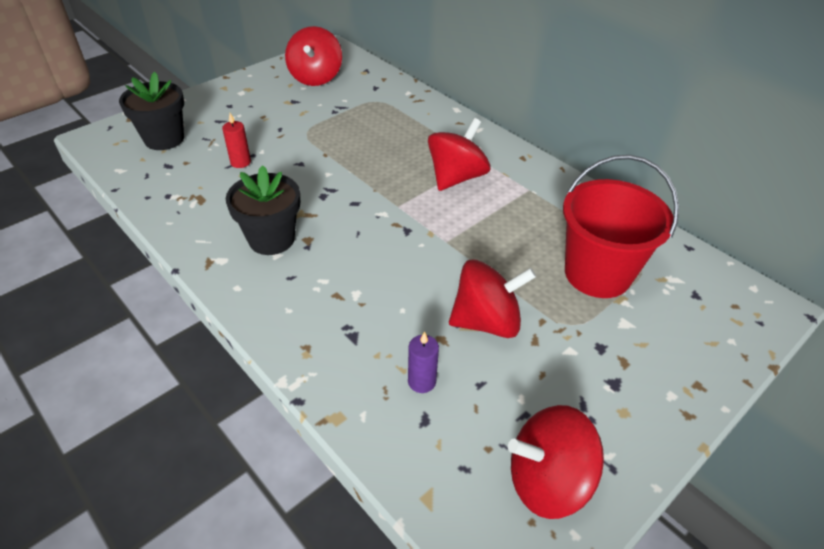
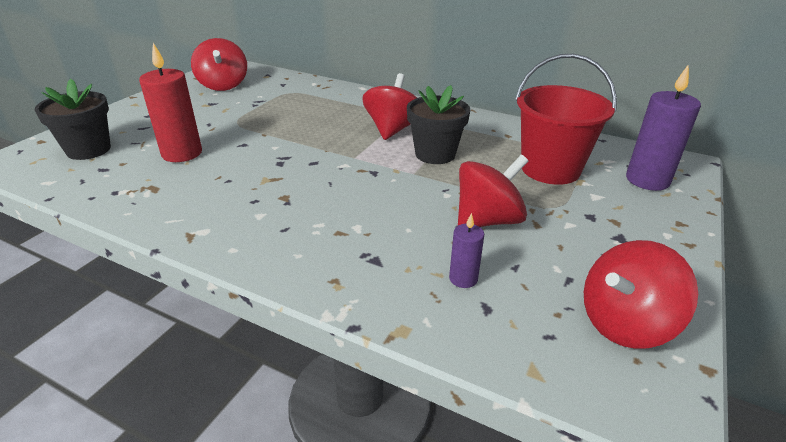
camera: 20 degrees left, 10 degrees down
(240, 162) = (182, 153): red candle -> red candle, size x1.90
(271, 239) = (247, 204): black flower pot -> black flower pot (435, 154)
(702, 318) = (647, 180): none -> purple candle

